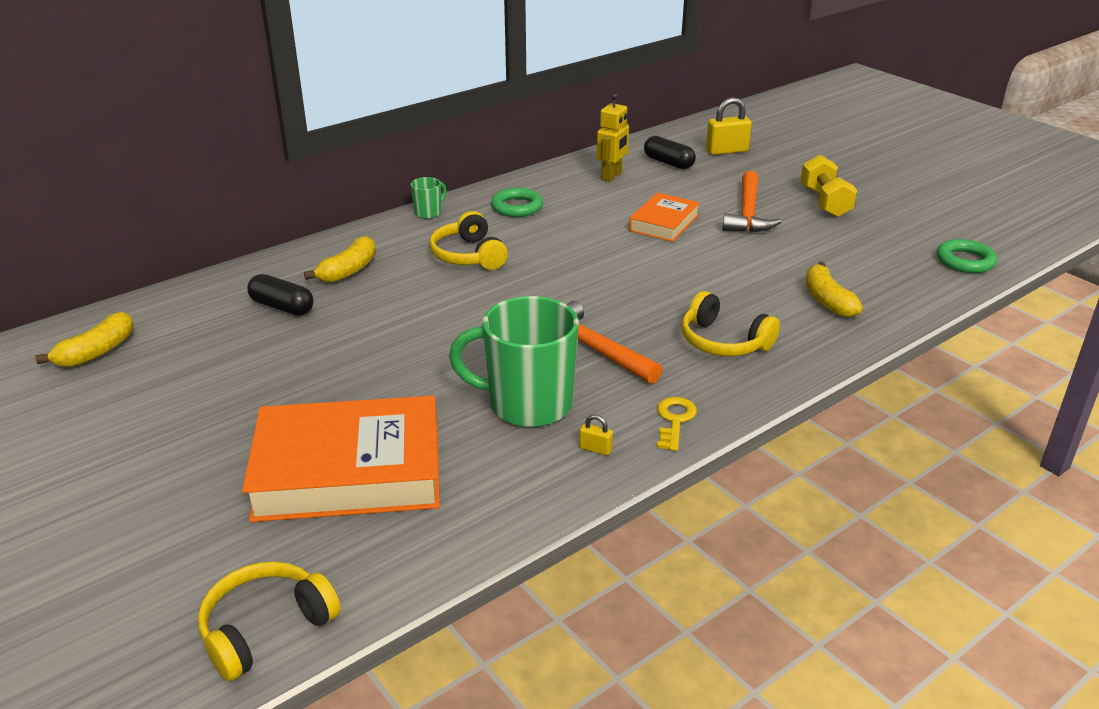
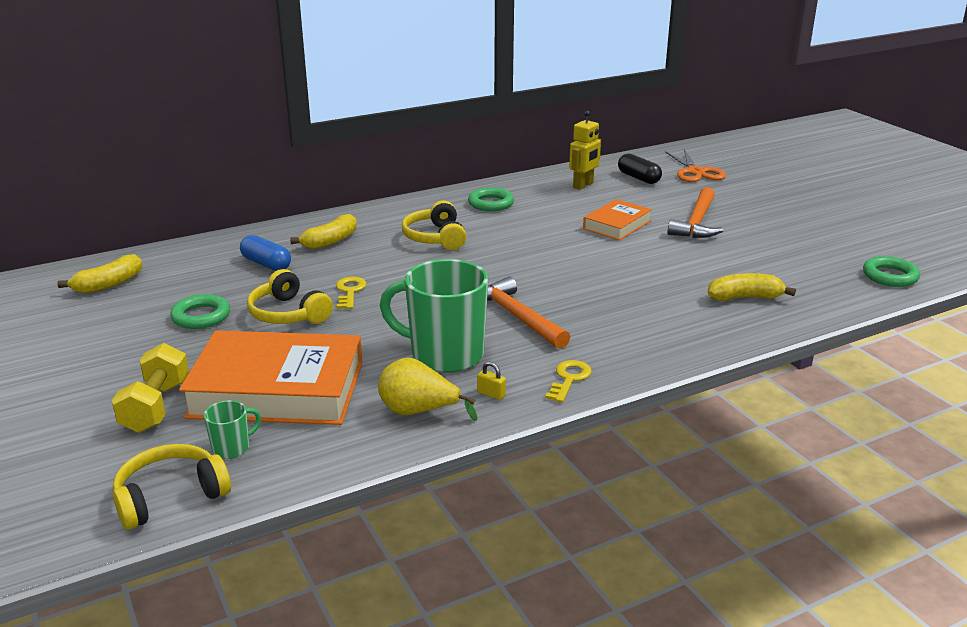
camera: 10 degrees right, 5 degrees down
(225, 384) = (201, 316): none -> green ring
(282, 307) = (266, 264): black capsule -> blue capsule
(392, 334) = (350, 291): none -> yellow key
(429, 213) = (413, 203): green mug -> green mug (232, 448)
(522, 481) = (419, 412): none -> yellow pear
(723, 341) = (636, 322): yellow headphones -> yellow headphones (288, 313)
(726, 151) = (696, 172): yellow padlock -> orange scissors
(825, 202) = (772, 219): yellow dumbbell -> yellow dumbbell (156, 407)
(827, 300) = (745, 297): yellow banana -> yellow banana turned 90 degrees clockwise

